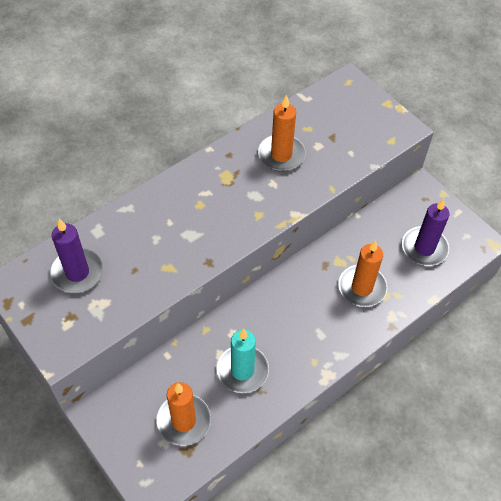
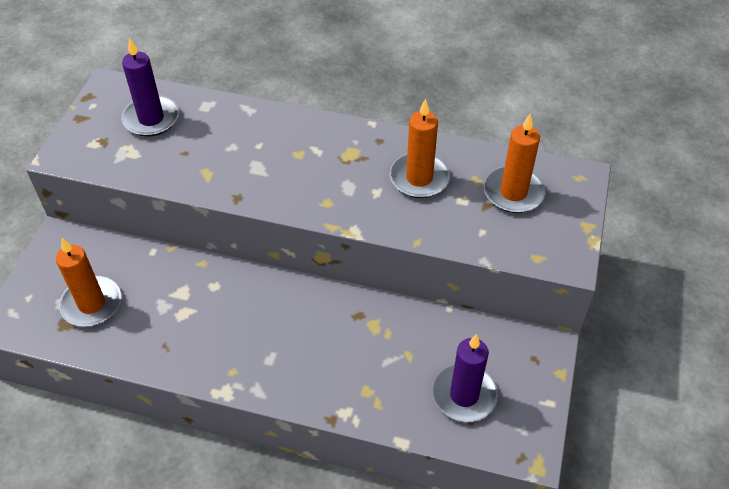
camera: 55 degrees right, 5 degrees down
(242, 370) = (177, 317): turquoise candle -> none
(362, 287) = (358, 363): orange candle -> orange candle (513, 192)

